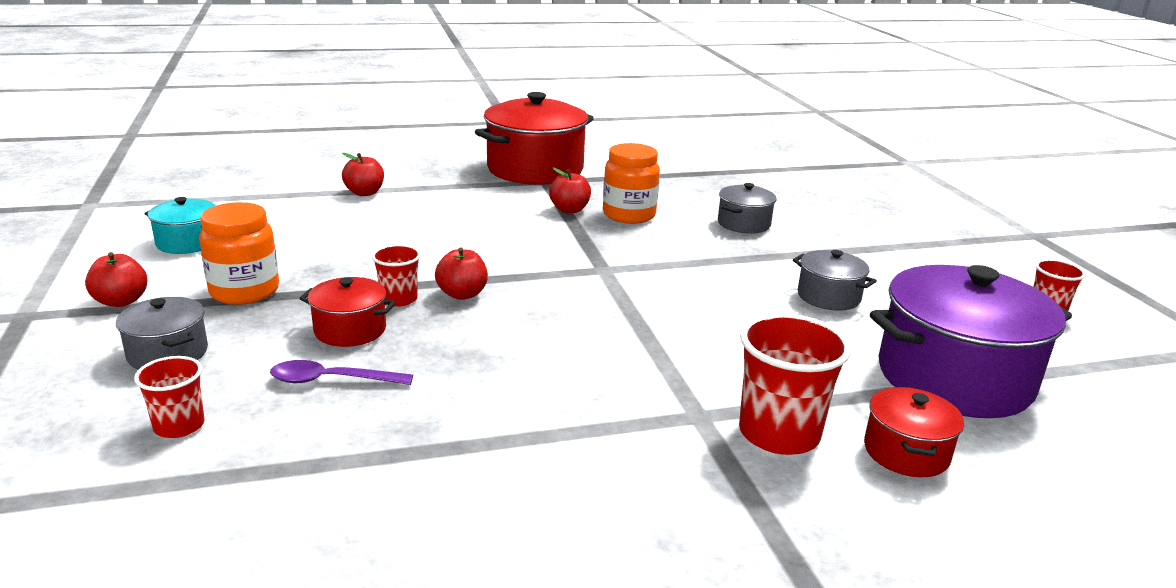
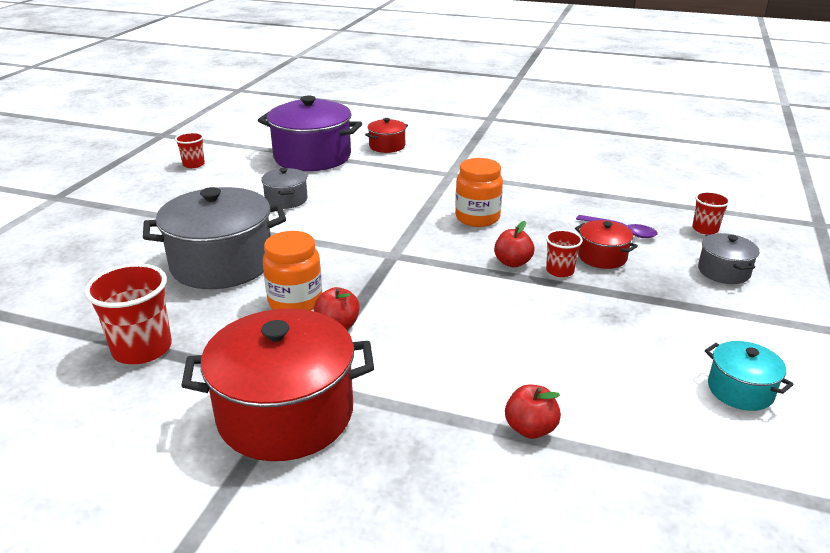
camera: 145 degrees left, 5 degrees up
(121, 301) = (776, 326): red apple -> none
(244, 291) = (676, 309): orange jar -> orange jar (477, 218)
(744, 224) = (222, 264): grey pot -> grey pot, size x2.06
(779, 434) = (426, 161): red cup -> red cup (142, 349)

